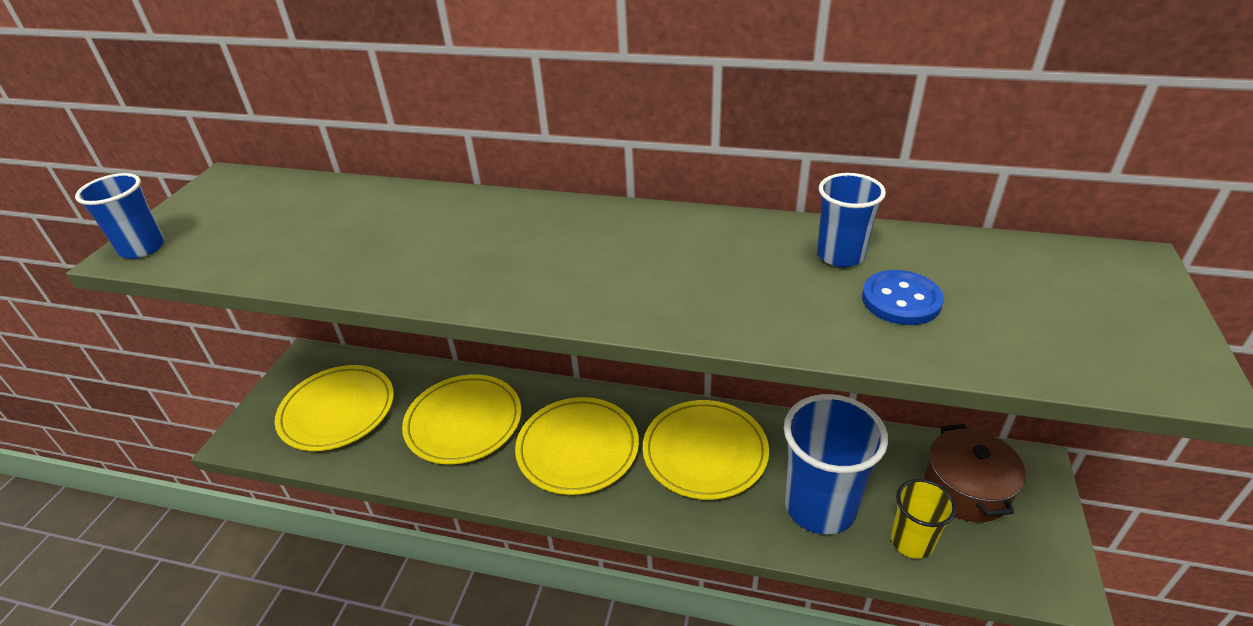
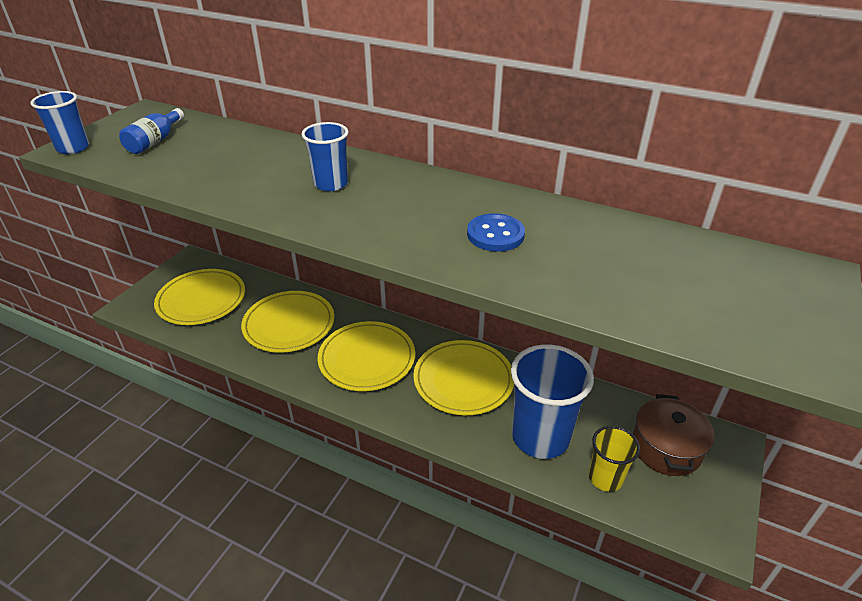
camera: 10 degrees right, 0 degrees up
(256, 221) = (155, 141): none -> blue bottle
(840, 255) = (573, 229): blue cup -> blue cup (331, 184)
(901, 300) = (605, 268): blue button -> blue button (495, 235)

